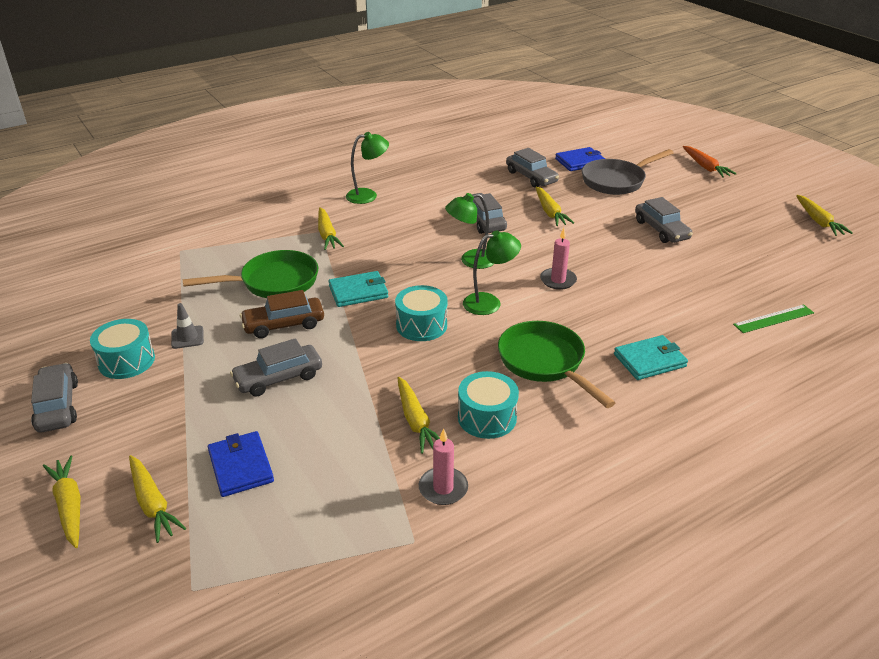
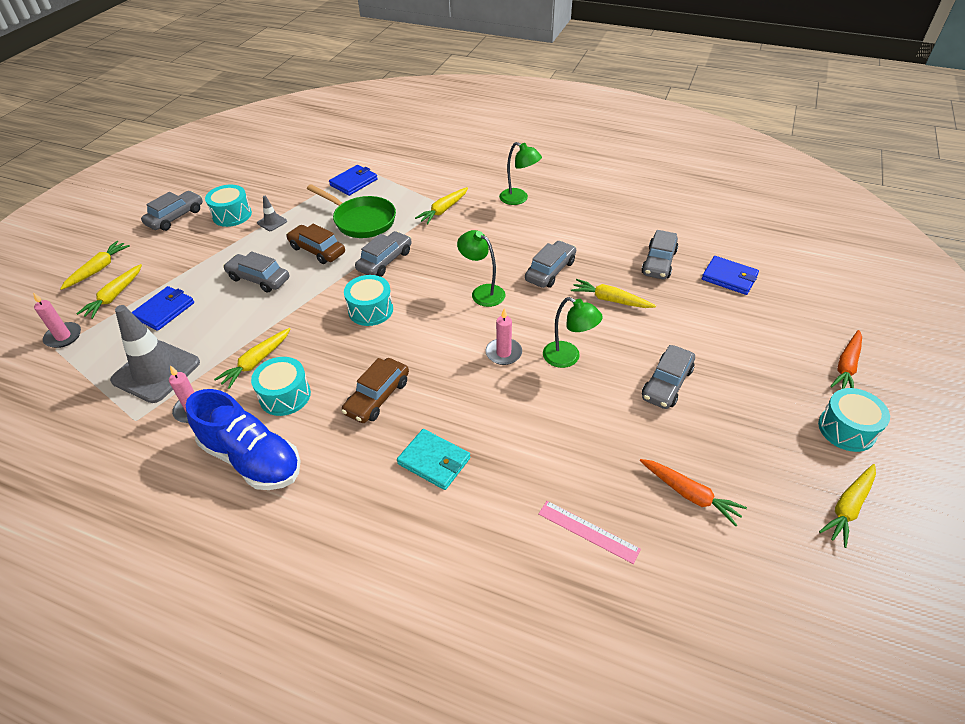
camera: 55 degrees right, 10 degrees up
(176, 575) = (63, 337): none -> pink candle
(200, 264) = (354, 182): none -> blue wallet
(347, 502) = (156, 371): none -> grey traffic cone
(358, 292) = (385, 261): turquoise wallet -> grey car
(489, 302) = (432, 330): green lamp -> green lamp (568, 358)
(545, 363) = (377, 397): green pan -> brown car
(550, 212) = (611, 300): yellow carrot -> yellow carrot turned 75 degrees clockwise
(555, 466) = (252, 459): none -> blue shoe
(616, 181) = (724, 316): grey pan -> none
(757, 192) = (846, 429): none -> turquoise drum
(769, 267) = (689, 494): none -> orange carrot
(773, 319) = (588, 531): green ruler -> pink ruler

